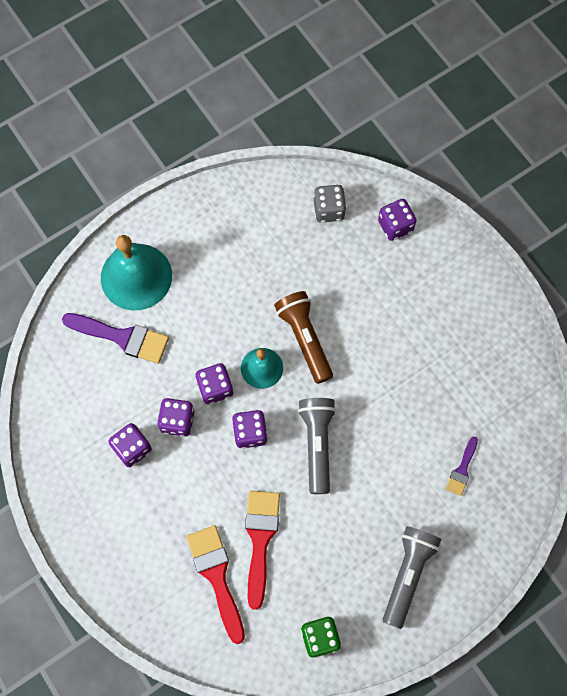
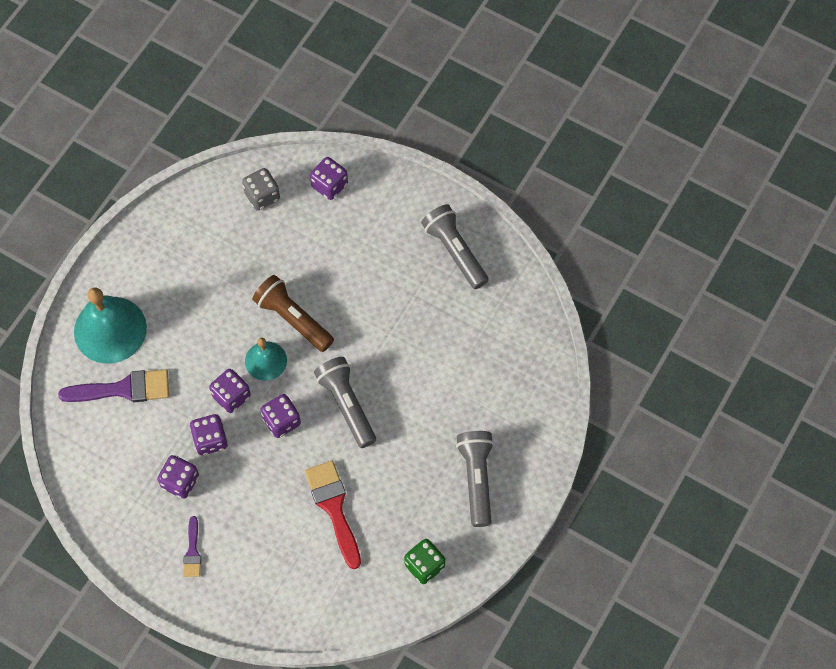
camera: 25 degrees left, 5 degrees down
(217, 577) = (309, 556): red brush -> none
(462, 469) = (484, 370): purple brush -> purple brush (192, 551)
(485, 340) = (455, 251): none -> grey flashlight

